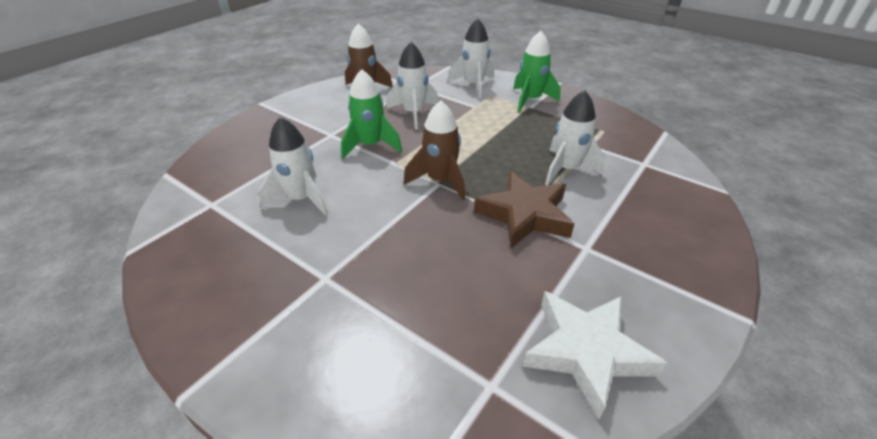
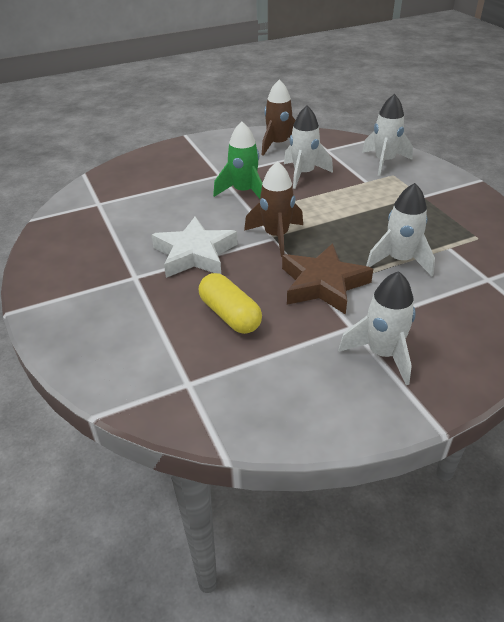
camera: 30 degrees right, 0 degrees up
(301, 199) = (160, 218): white rocket -> white rocket (382, 354)
(466, 282) = (230, 315): none -> yellow capsule
(530, 100) = (429, 189): green rocket -> none
(586, 352) = (275, 393): white star -> white star (195, 254)

